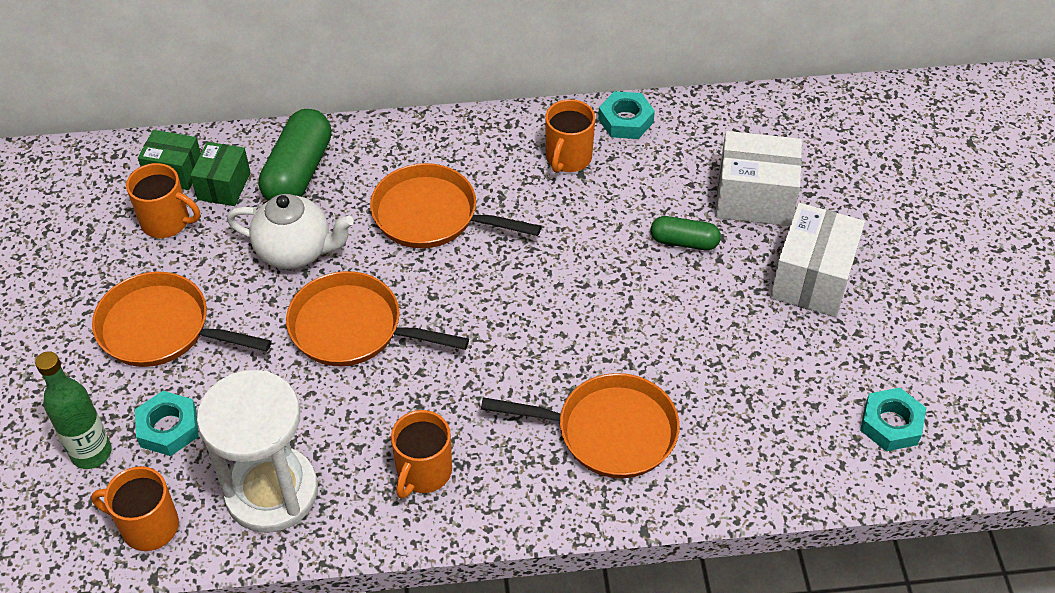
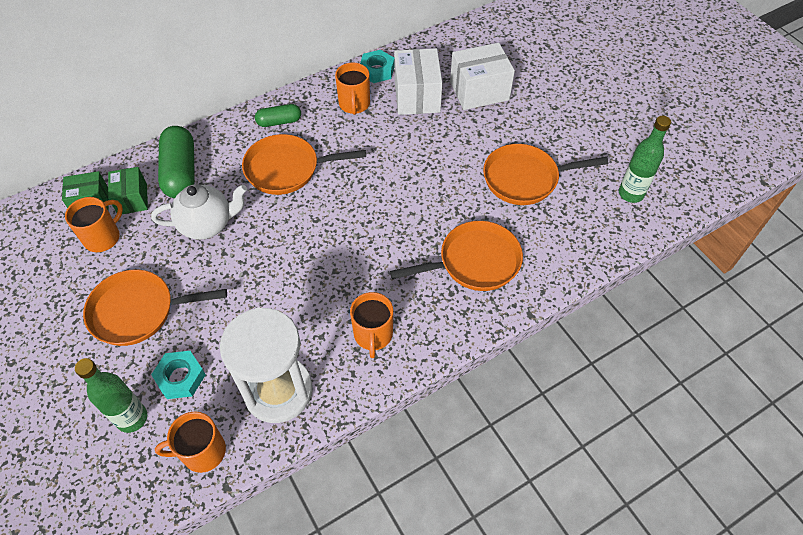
camera: 25 degrees left, 5 degrees up
(166, 222) = (103, 237): orange mug -> orange mug turned 45 degrees counterclockwise
(353, 328) = (274, 260): orange pan -> orange pan (525, 179)
(684, 242) = (453, 130): green capsule -> green capsule (279, 122)
(812, 279) = (539, 126): white box -> white box (417, 96)
(891, 424) = (631, 194): turquoise nut -> green bottle

